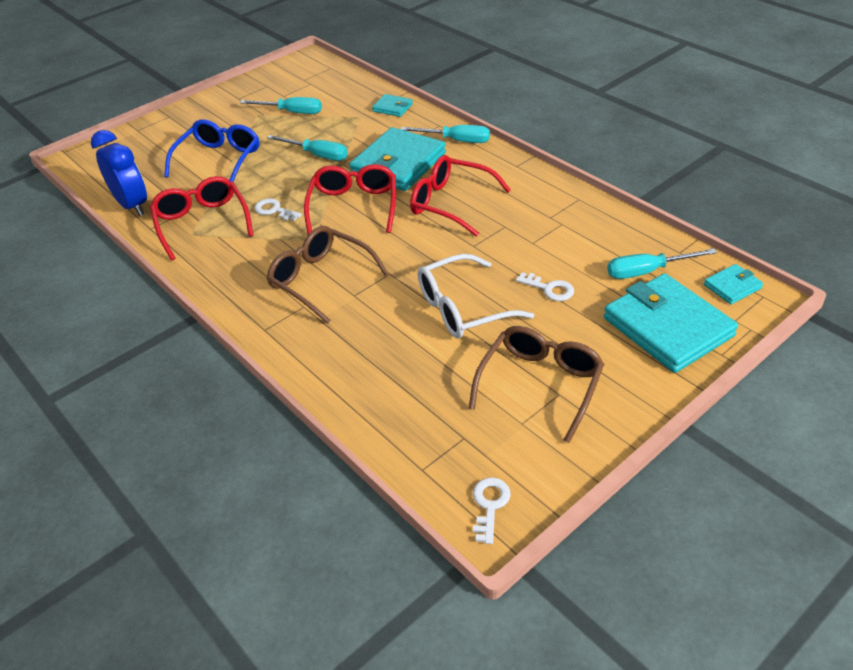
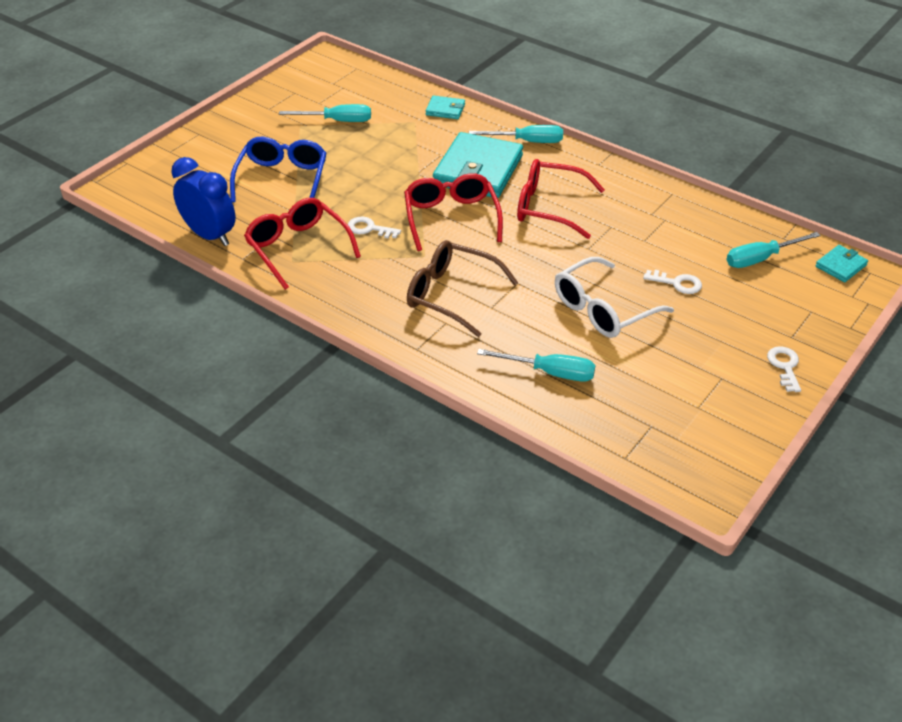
camera: 15 degrees left, 0 degrees up
(317, 155) = (388, 167): turquoise screwdriver -> turquoise screwdriver (550, 373)
(489, 505) = (697, 480): white key -> white key (784, 366)
(540, 385) = (702, 372): brown glasses -> none
(667, 327) = (796, 308): turquoise wallet -> none

